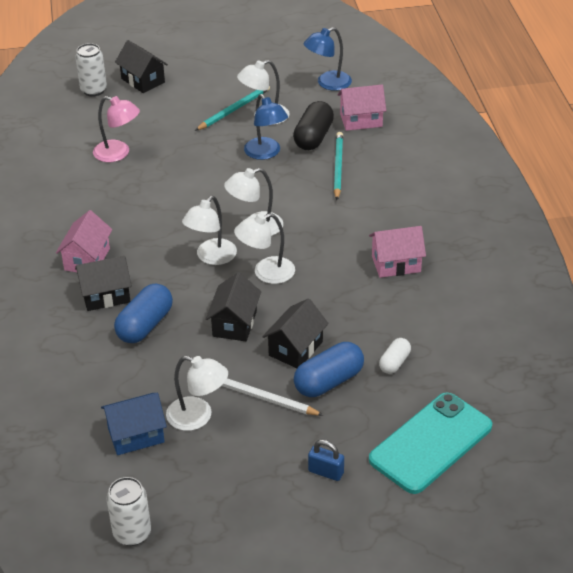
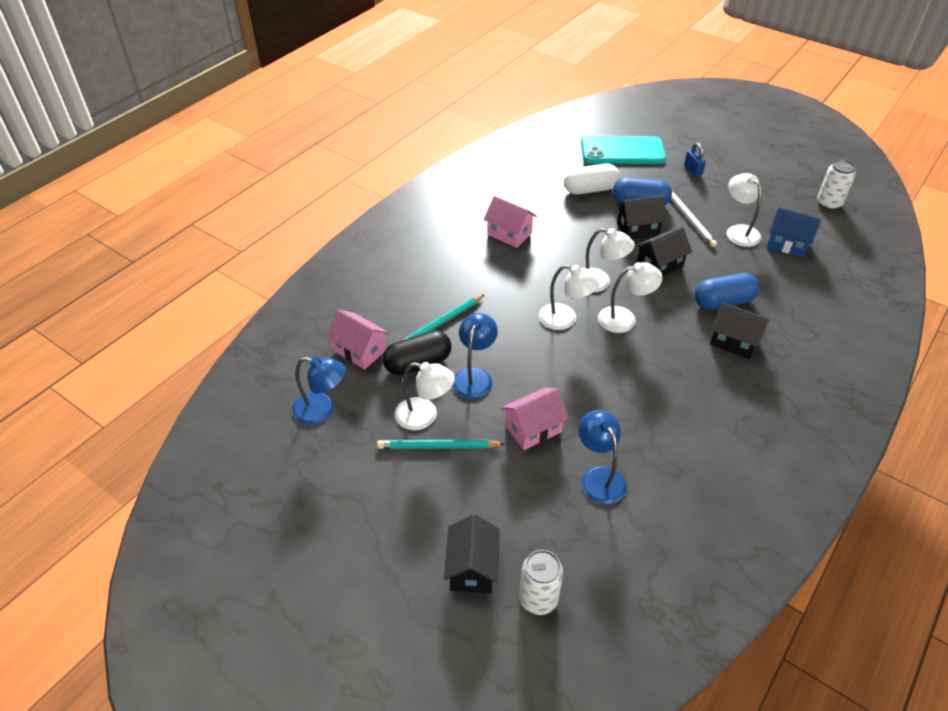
camera: 135 degrees left, 5 degrees up
(87, 259) = (724, 382): pink house -> pink house (533, 429)
(118, 153) = (599, 477): pink lamp -> blue lamp
(394, 363) = (590, 189): white capsule -> white capsule, size x1.73

